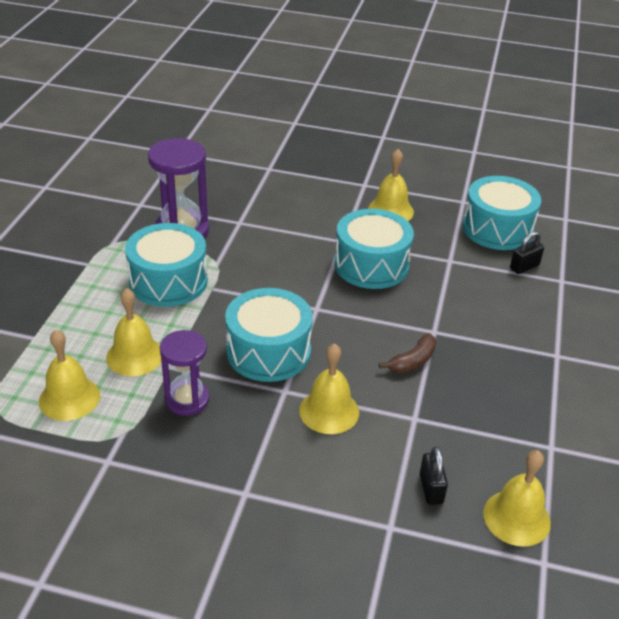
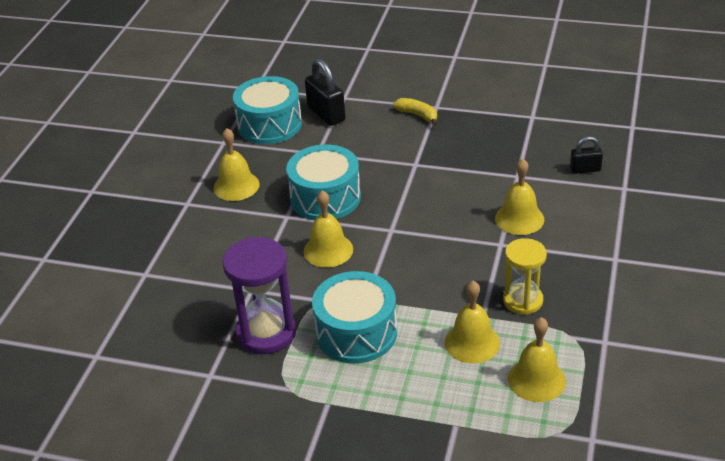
camera: 85 degrees left, 0 degrees up
(187, 399) = (523, 301): purple hourglass -> yellow hourglass
(268, 351) = (453, 256): turquoise drum -> none
(412, 361) = (454, 175): brown banana -> none
(516, 517) = (599, 135): yellow bell -> yellow bell (328, 250)
(524, 267) = (326, 114): black padlock -> black padlock, size x1.69
(535, 338) = (417, 115): none -> yellow banana

